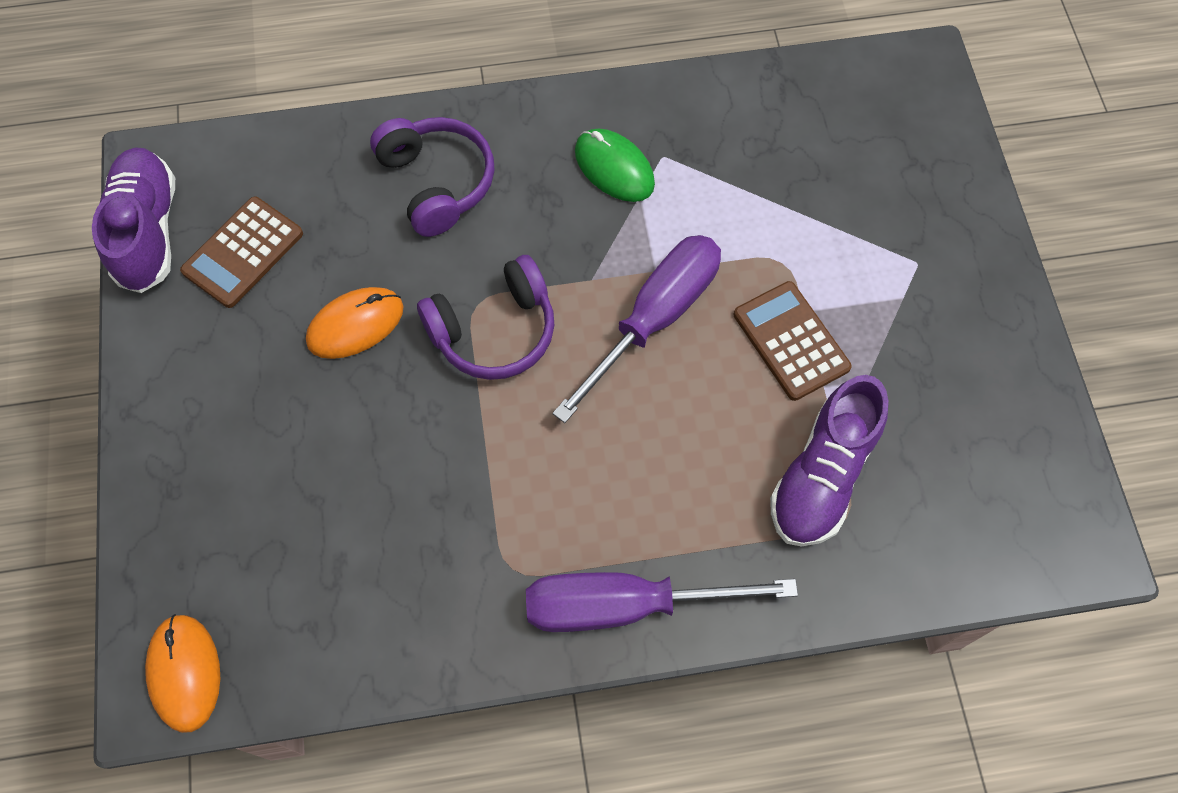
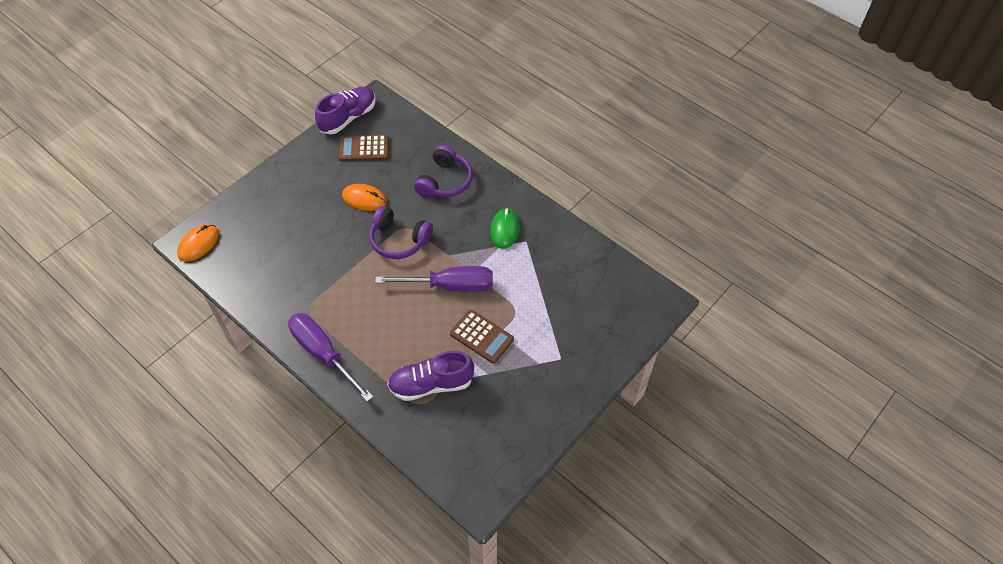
camera: 50 degrees right, 10 degrees down
(791, 341) = (481, 337): brown calculator -> brown calculator turned 105 degrees clockwise

